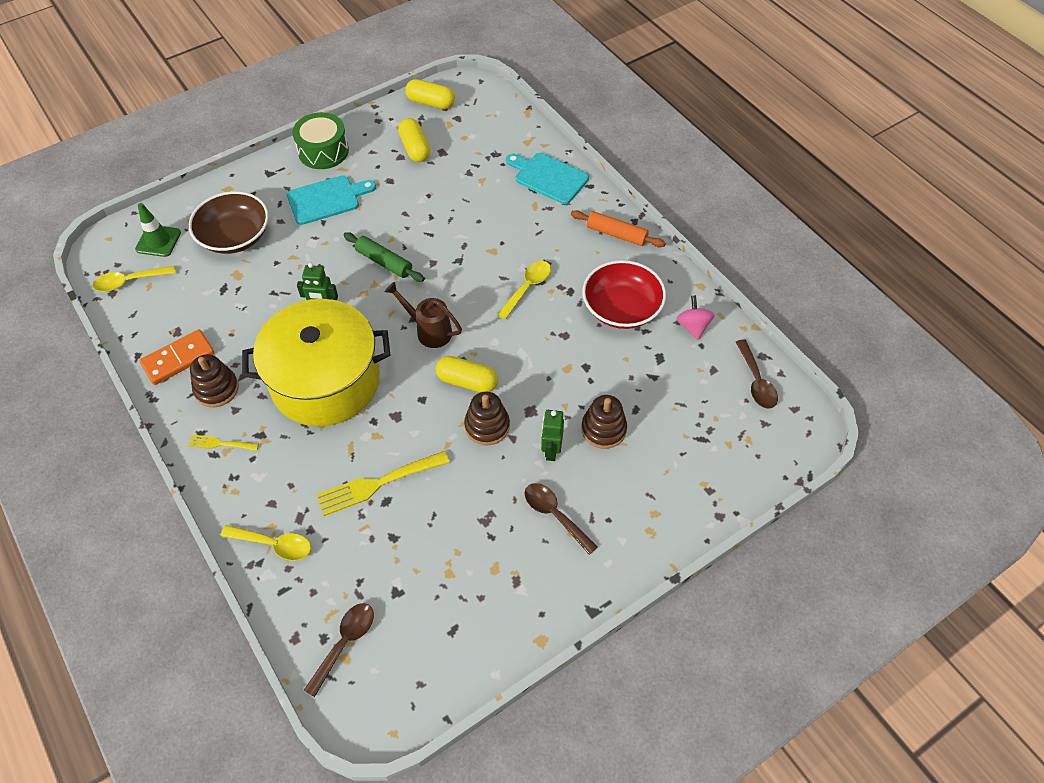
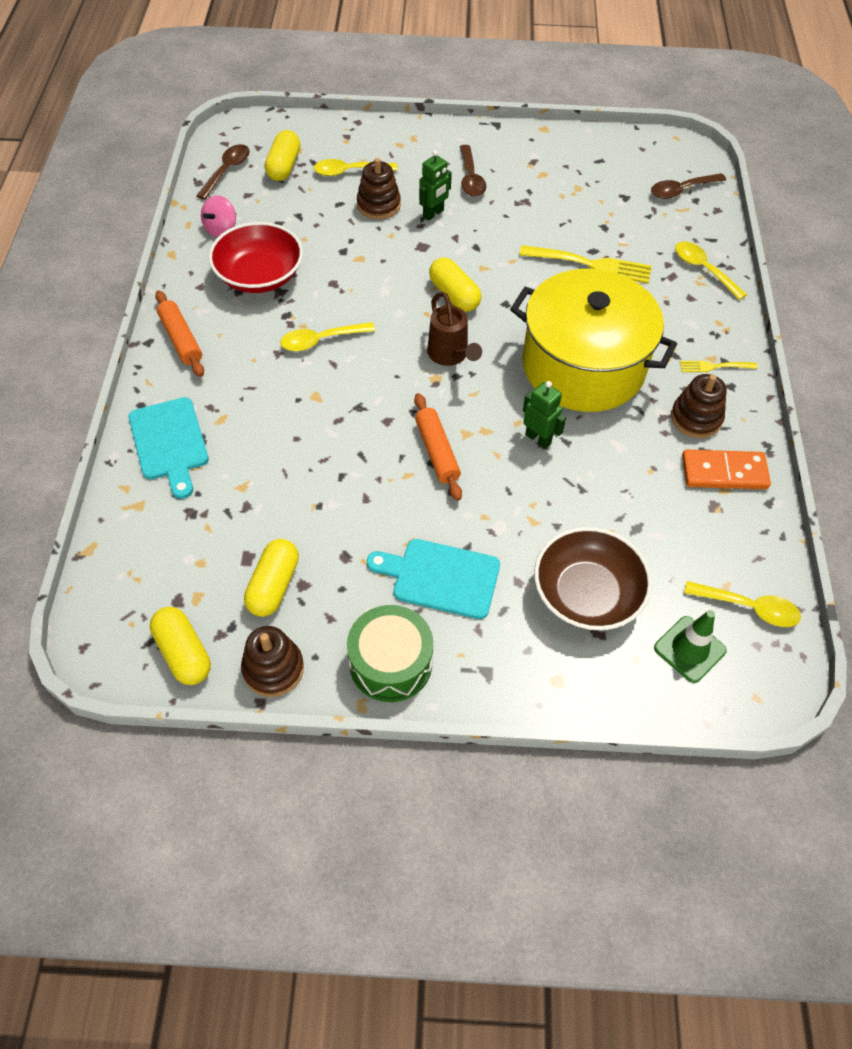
camera: 145 degrees left, 0 degrees up
(220, 443) = (714, 366): yellow fork -> yellow fork turned 135 degrees clockwise
(384, 262) = (437, 452): green rolling pin -> orange rolling pin
(487, 426) = (468, 255): brown stacking toy -> brown stacking toy (273, 669)
(663, 449) = (349, 171): none -> yellow spoon
(720, 417) = (284, 166): none -> yellow capsule

